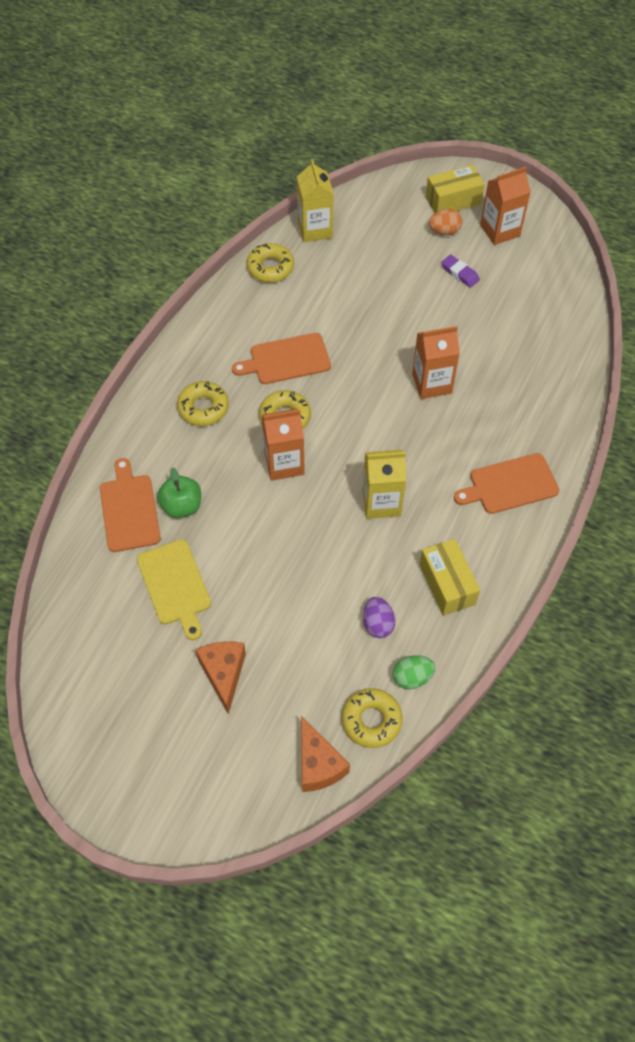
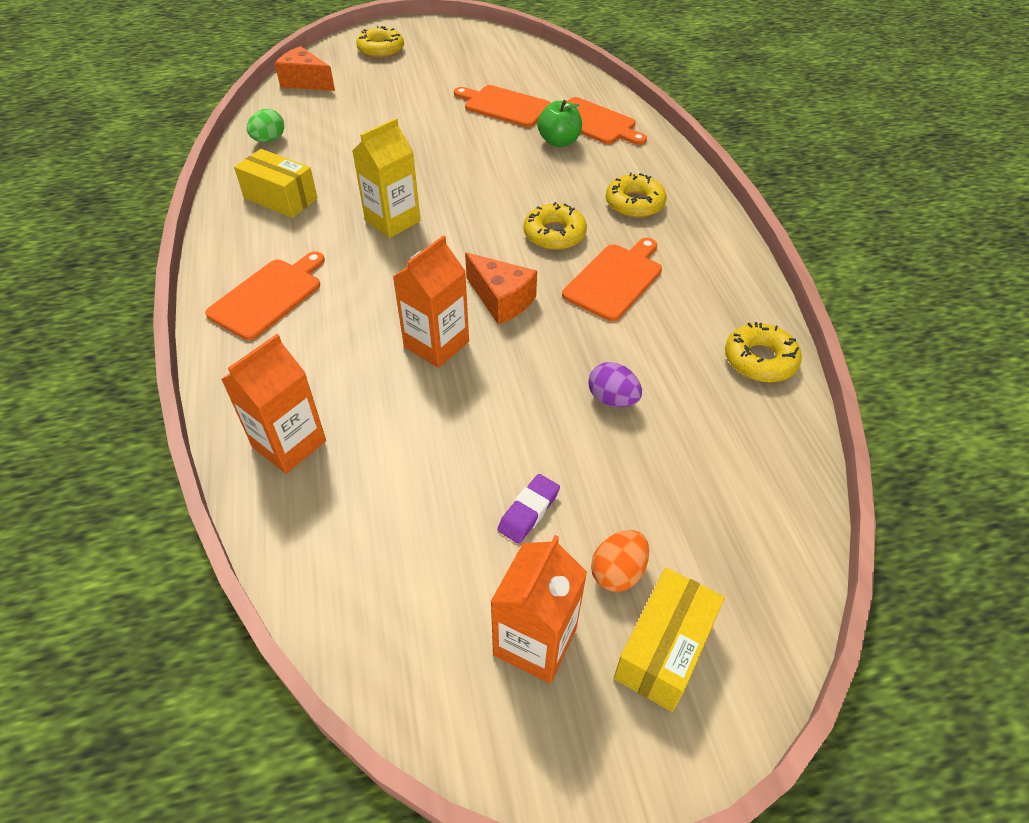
camera: 140 degrees right, 10 degrees down
(175, 585) = (504, 106): yellow cutting board -> orange cutting board
(224, 674) = (415, 87): orange cheese -> orange cheese (501, 300)
(284, 463) = (512, 203): orange carton -> orange carton (289, 444)
(315, 229) = (782, 445): yellow carton -> none
(371, 720) = (284, 111): yellow donut -> yellow donut (381, 50)
(378, 624) = (323, 153): purple egg -> purple egg (612, 399)
(460, 273) = (529, 511): purple eraser -> purple eraser turned 60 degrees counterclockwise

